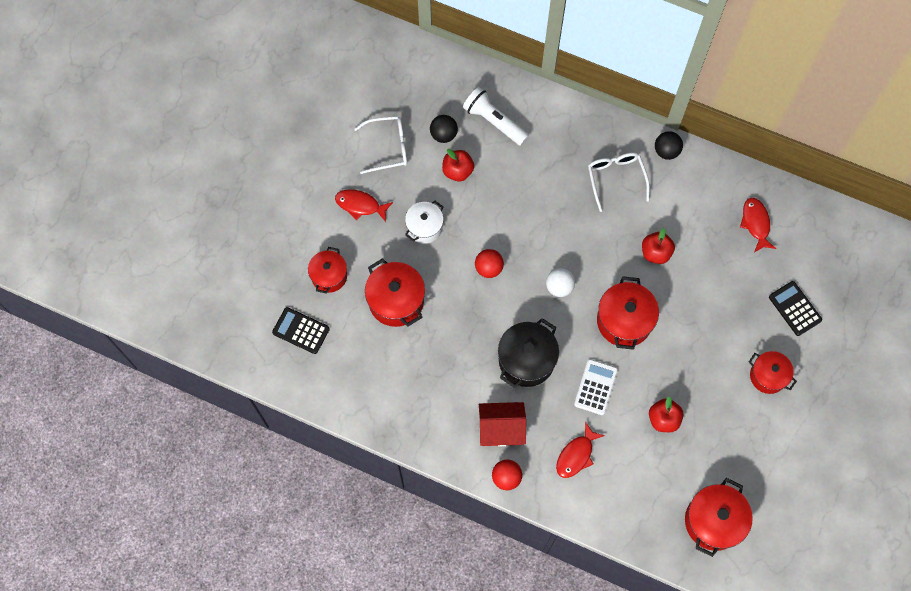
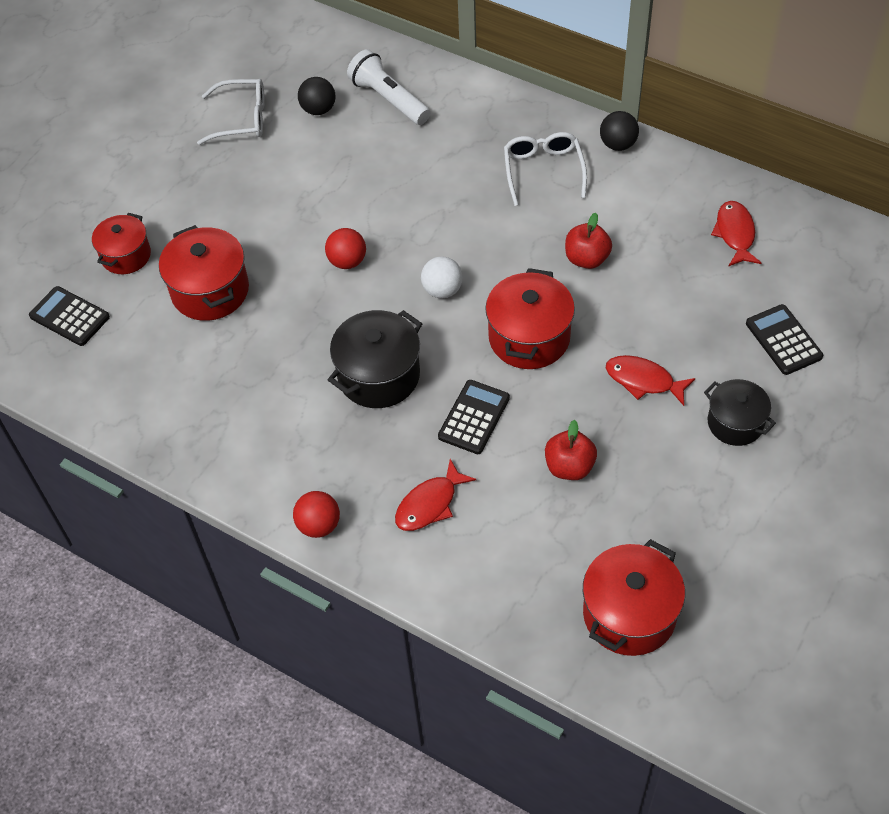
camera: 10 degrees right, 15 degrees down
(360, 205) = (189, 179): red fish -> red fish (643, 380)
(424, 227) = (269, 209): white pot -> none
(457, 171) = (328, 149): red apple -> none
(501, 429) = (324, 460): red house -> none
(595, 387) = (474, 417): white calculator -> black calculator
(768, 376) = (735, 423): red pot -> black pot

